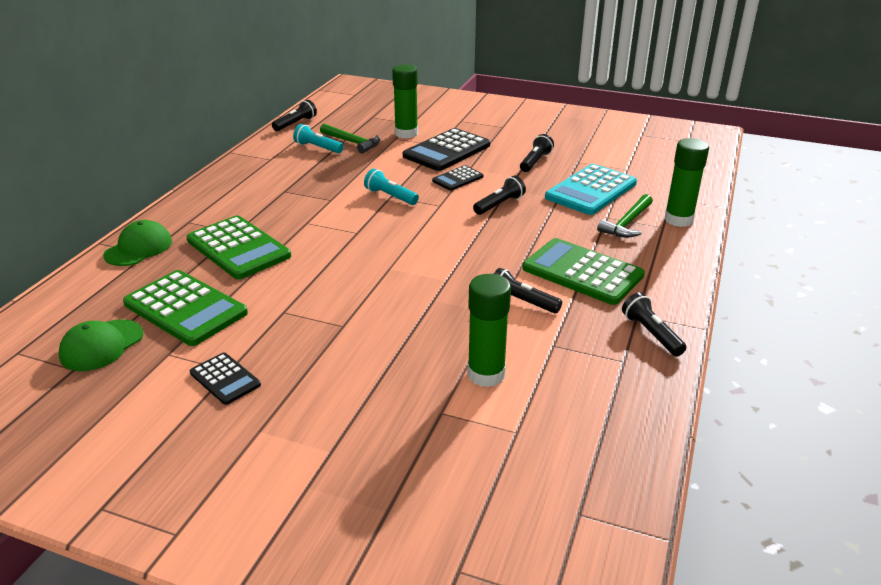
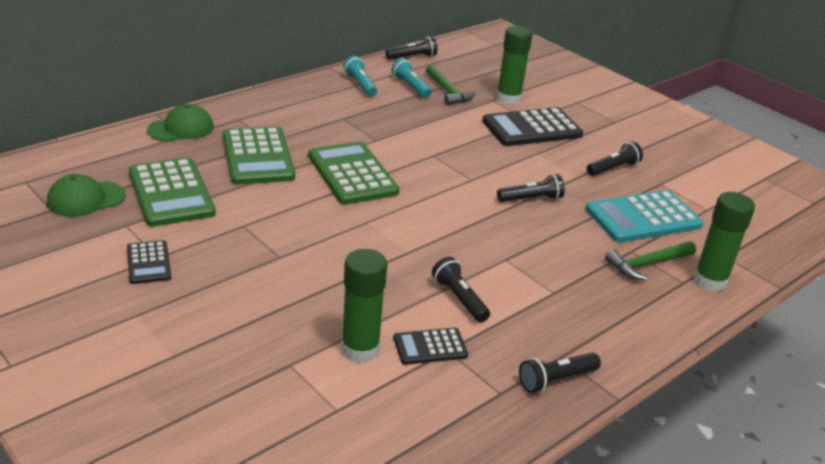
camera: 25 degrees right, 0 degrees up
(390, 196) = (433, 155): turquoise flashlight -> turquoise flashlight (360, 85)
(458, 179) = (515, 160): black calculator -> black calculator (430, 347)
(582, 272) = (547, 294): green calculator -> green calculator (352, 174)
(651, 334) = (556, 380): black flashlight -> black flashlight turned 120 degrees counterclockwise

